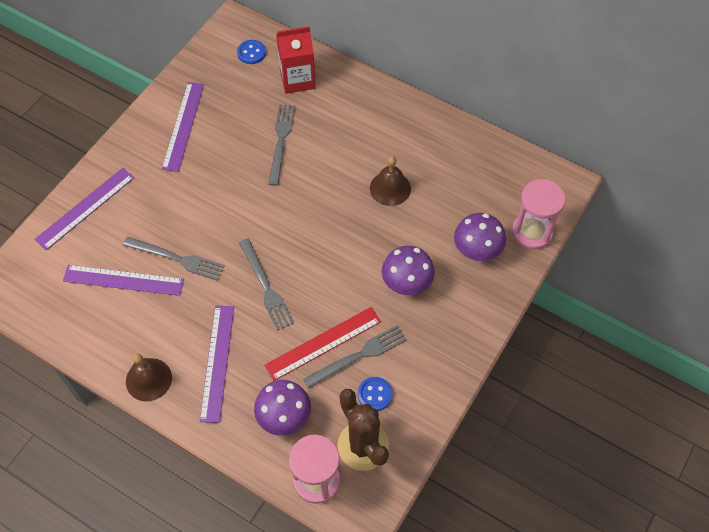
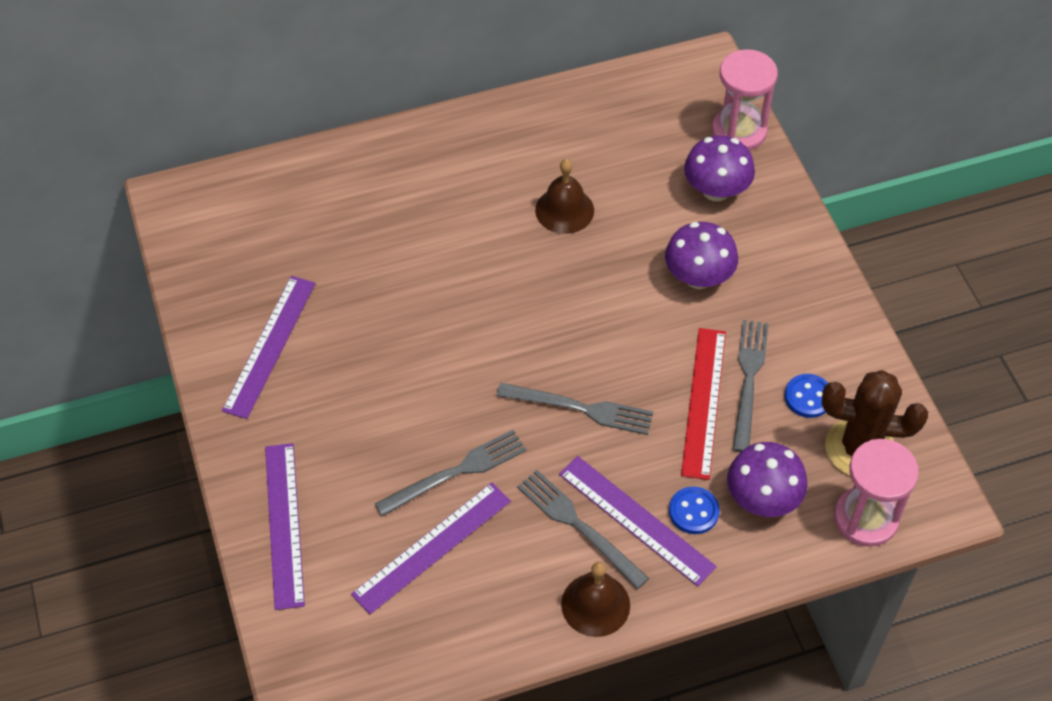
camera: 50 degrees left, 5 degrees down
(183, 126) = (270, 346): purple ruler -> purple ruler turned 60 degrees clockwise
(251, 53) = (236, 210): blue button -> blue button (693, 511)
(281, 141) = (396, 265): grey fork -> grey fork (579, 526)
(297, 79) = (325, 193): red carton -> none

